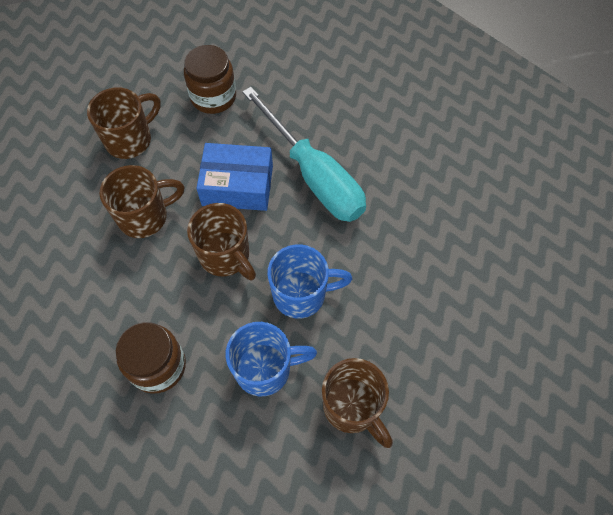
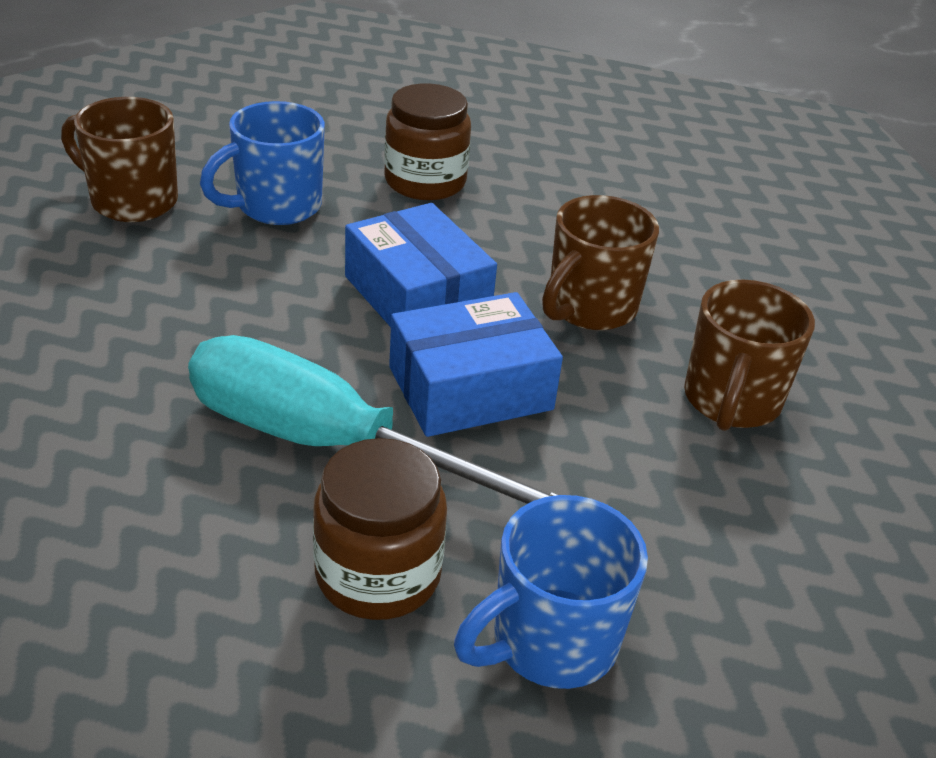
camera: 150 degrees right, 25 degrees down
(213, 97) = (653, 530): brown jar -> brown jar (378, 574)
(226, 256) = (417, 295): brown mug -> blue box
(301, 294) = (263, 283): blue mug -> blue mug (550, 642)

